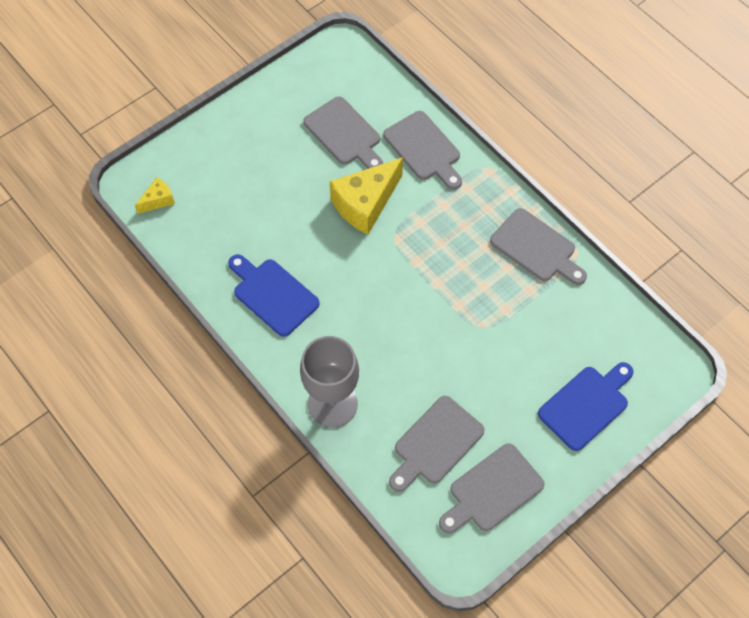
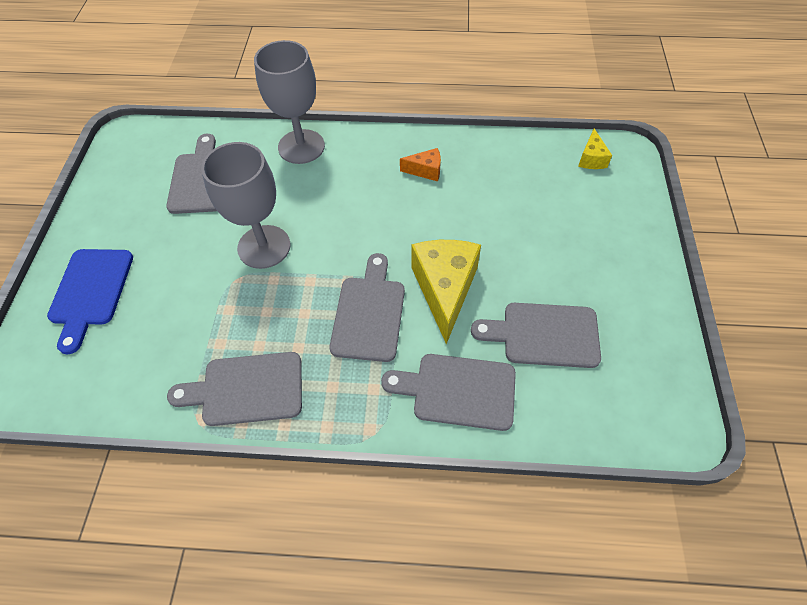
camera: 135 degrees right, 5 degrees down
(273, 295) = (425, 171): blue cutting board -> orange cheese
(443, 335) = (264, 247): none -> grey goblet
(492, 490) = (131, 184): grey cutting board -> grey cutting board (369, 313)

